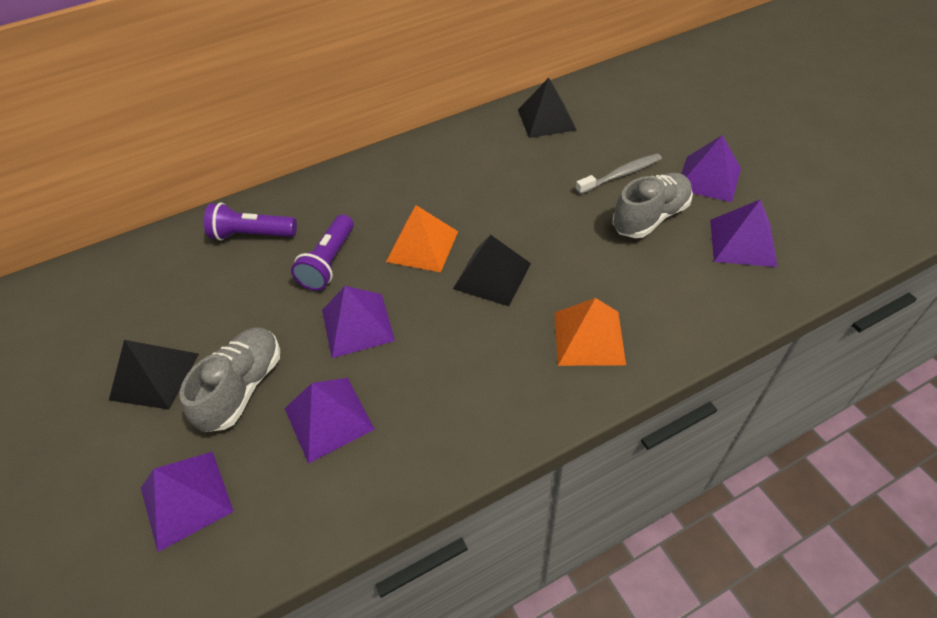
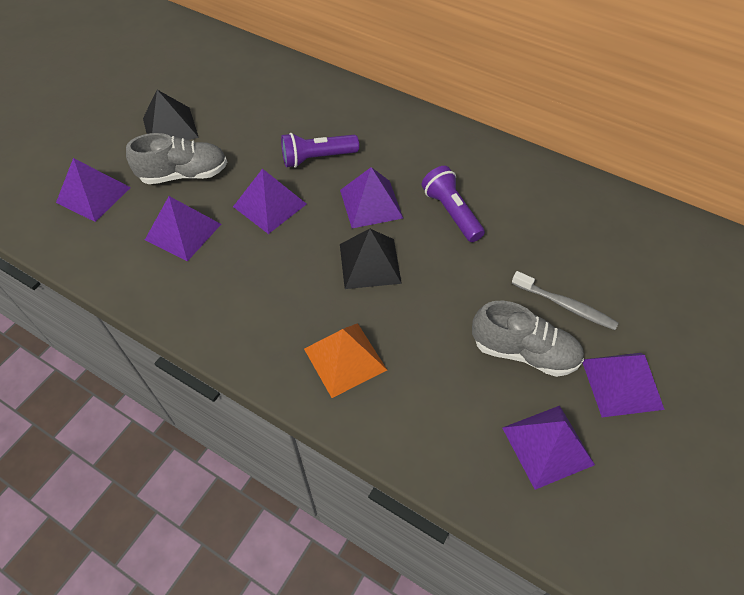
camera: 55 degrees right, 5 degrees up
(252, 235) = (315, 103): purple flashlight -> purple flashlight (451, 212)
(422, 246) = (371, 203): orange pyramid -> purple pyramid
(546, 119) = (596, 215): black pyramid -> none

